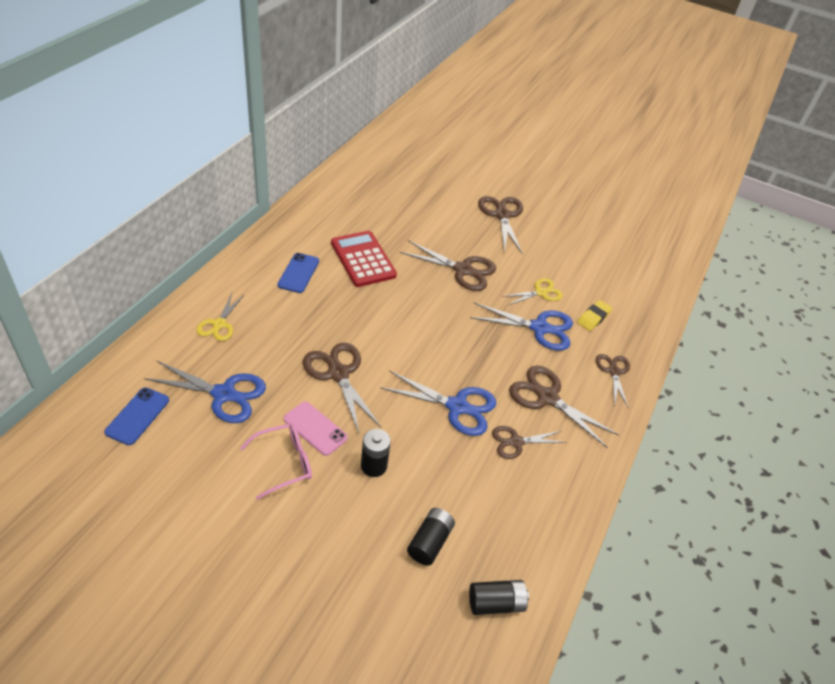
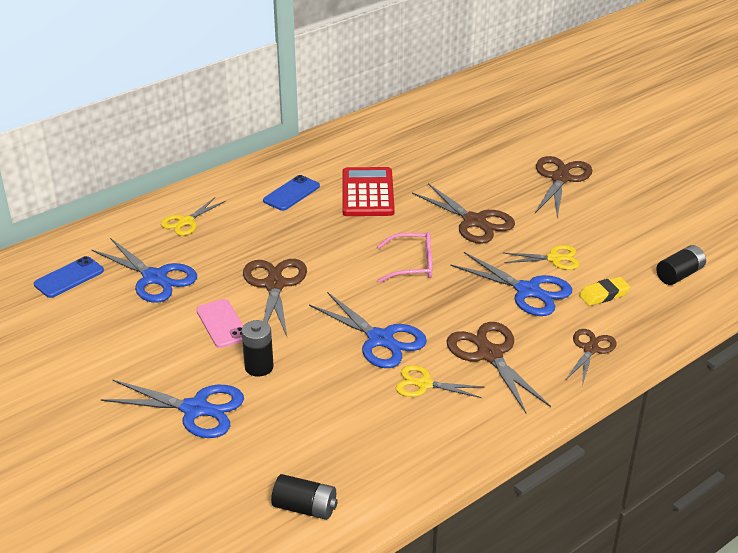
camera: 30 degrees right, 10 degrees down
(284, 463) = (175, 343): pink glasses -> pink glasses (413, 265)
(344, 530) = (196, 409): none -> blue scissors
(430, 542) = (272, 441): black battery -> black battery (679, 275)
(516, 442) = (424, 384): brown scissors -> yellow scissors

